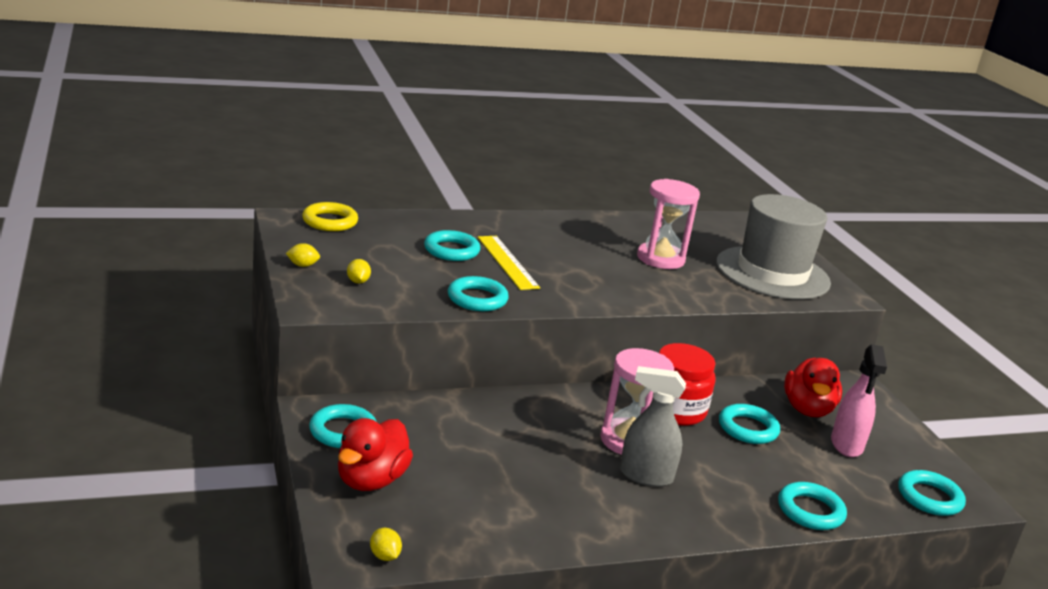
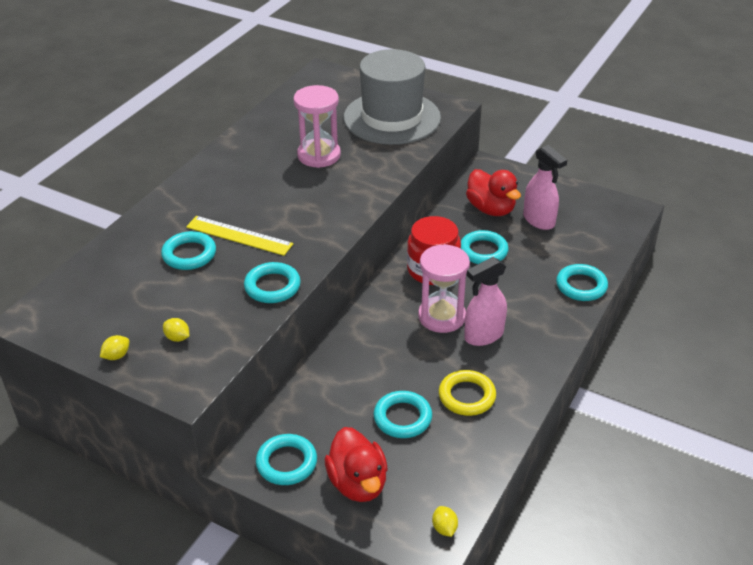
camera: 40 degrees left, 15 degrees up
(330, 221) = (64, 296): yellow ring -> yellow ring (467, 396)
(384, 556) = (444, 528): yellow lemon -> yellow lemon turned 60 degrees clockwise
(645, 476) = (483, 335): grey spray bottle -> pink spray bottle
(929, 497) = (614, 226): turquoise ring -> turquoise ring (402, 418)

